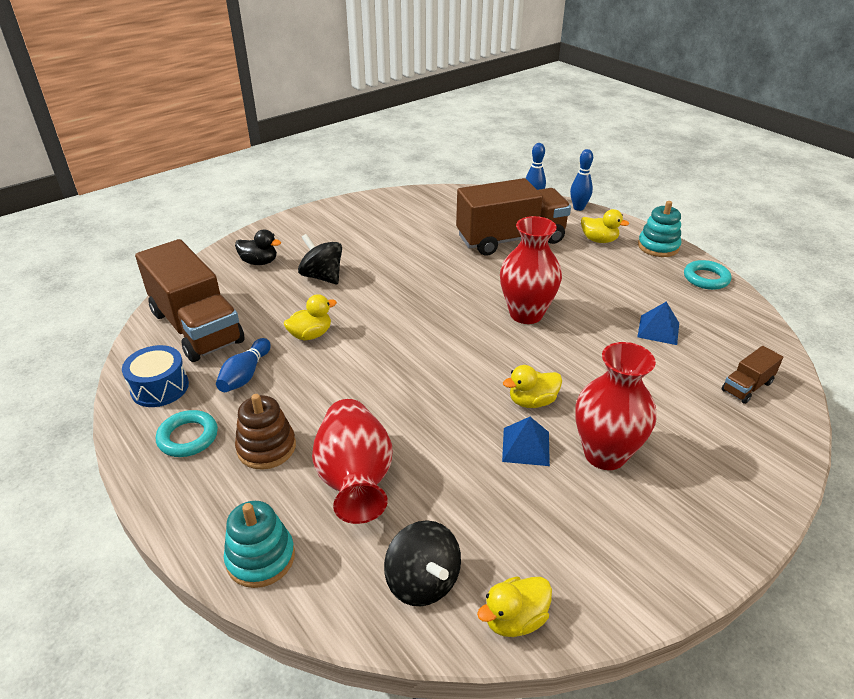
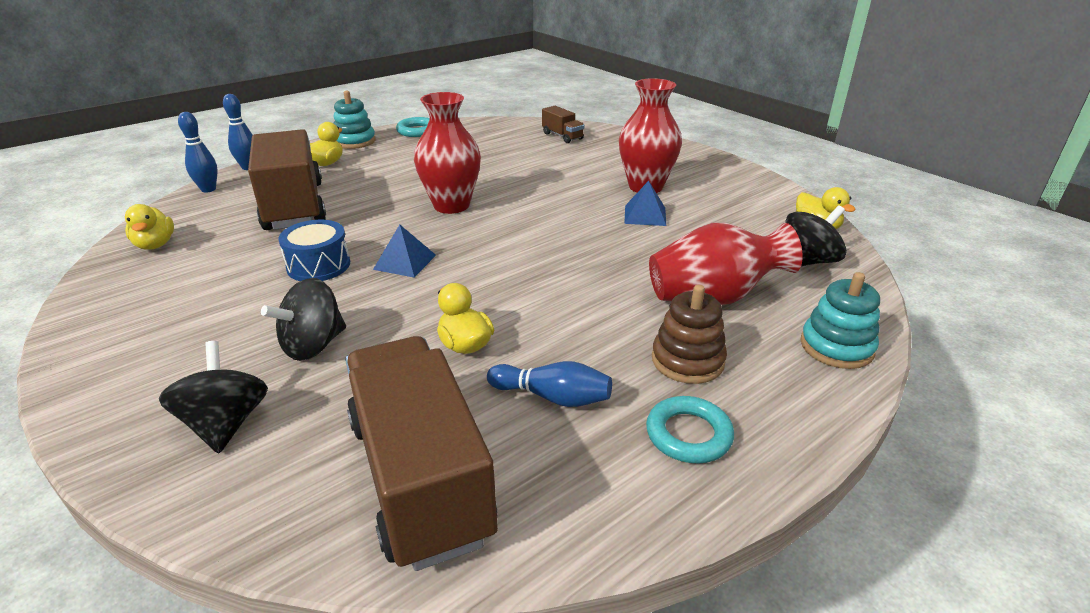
camera: 90 degrees left, 5 degrees down
(160, 387) = (587, 492): blue drum -> blue drum (318, 265)
(196, 327) = (420, 477): brown truck -> brown truck turned 75 degrees counterclockwise
(259, 262) = (226, 424): black duck -> black spinning top
(532, 401) = (587, 210): yellow duck -> yellow duck (155, 245)
(658, 329) = (488, 154): blue pyramid -> blue pyramid (404, 262)

